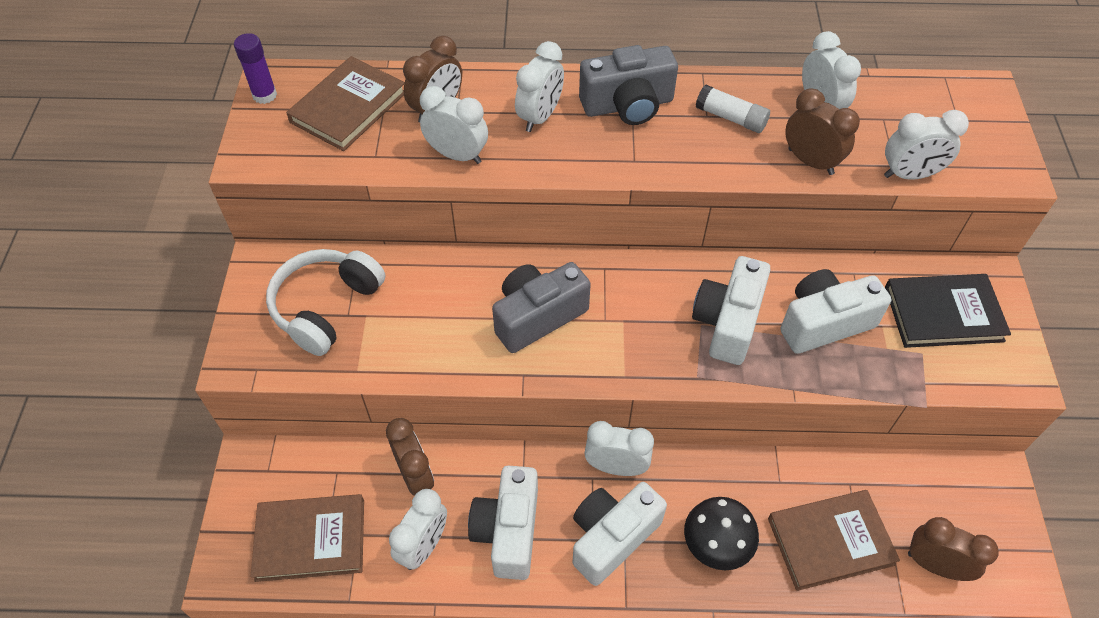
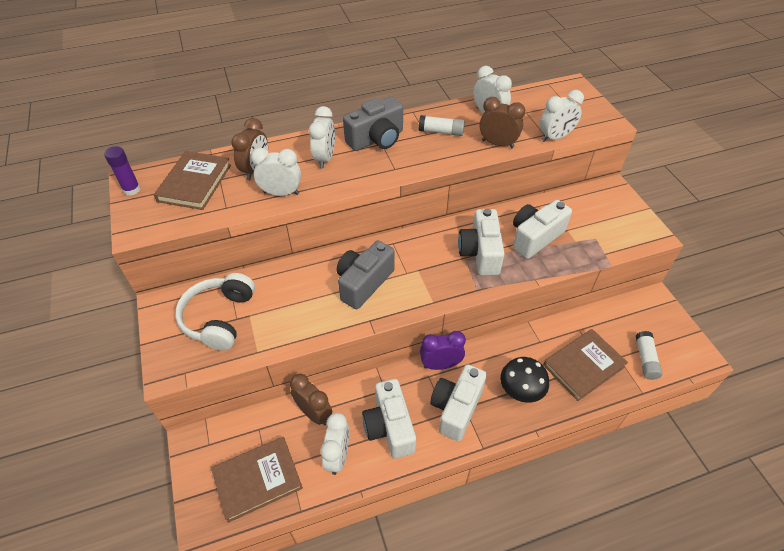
camera: 20 degrees left, 5 degrees down
(616, 467) = (440, 365): white clock -> purple clock
(934, 565) = (645, 359): brown clock -> white glue stick
(943, 313) = (596, 214): black book -> none

